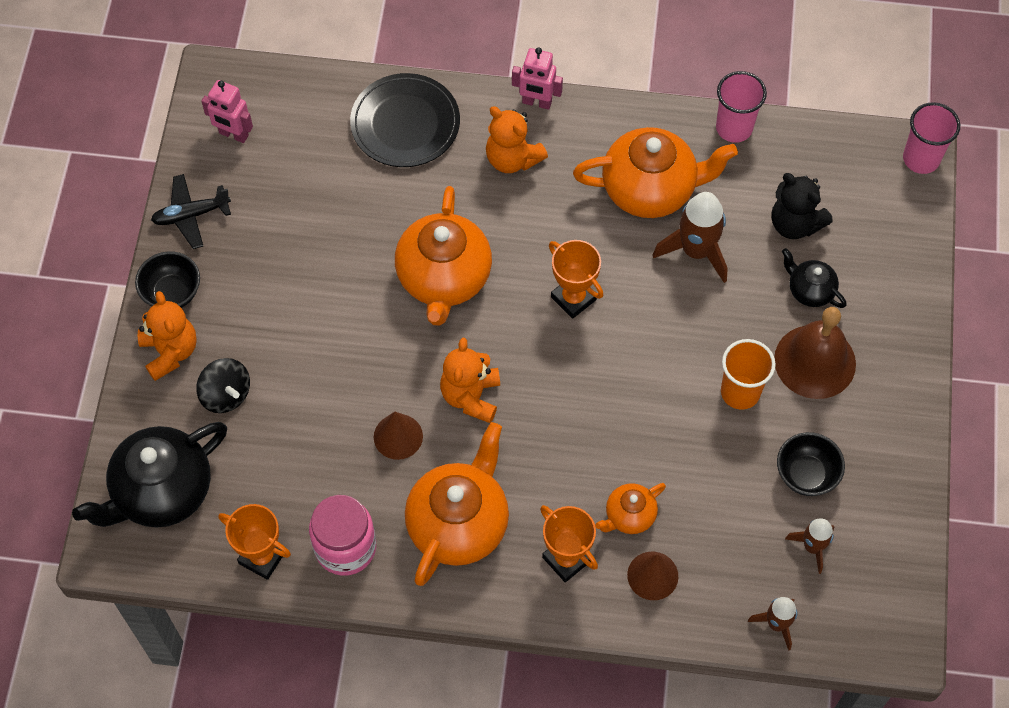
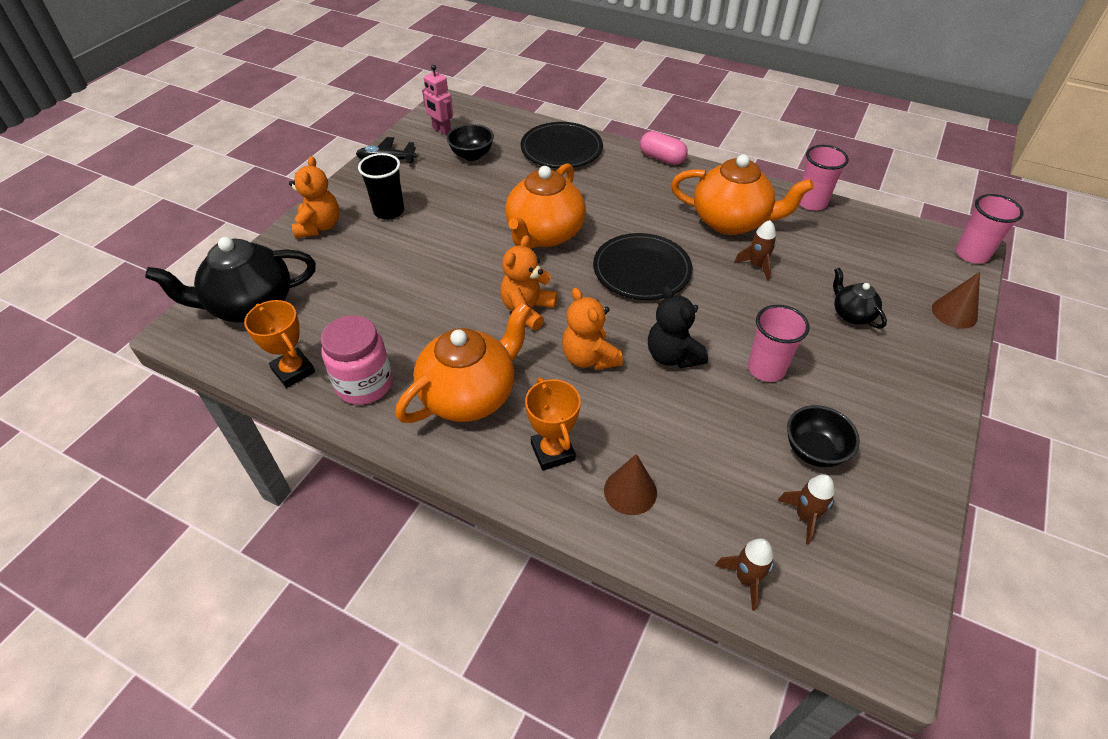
camera: 20 degrees right, 15 degrees down
(172, 293) = (344, 196): black bowl -> black bowl (472, 155)
(226, 394) = (340, 260): black spinning top -> none
(241, 300) = (389, 211): none -> black cup
(398, 436) = (454, 320): brown cone -> brown cone (954, 313)
(512, 159) = (630, 182): orange teddy bear -> orange teddy bear (589, 358)
(536, 102) = (662, 158): pink robot -> pink capsule
(573, 298) = (641, 270): orange trophy -> black plate
(629, 516) = (627, 434): orange teapot -> none
(696, 251) = (756, 265): brown rocket -> brown rocket, size x0.59
(740, 392) = (766, 369): orange cup -> pink cup
(795, 224) = (848, 268): black teddy bear -> black teddy bear (672, 356)
(815, 361) = (844, 365): brown bell -> none

